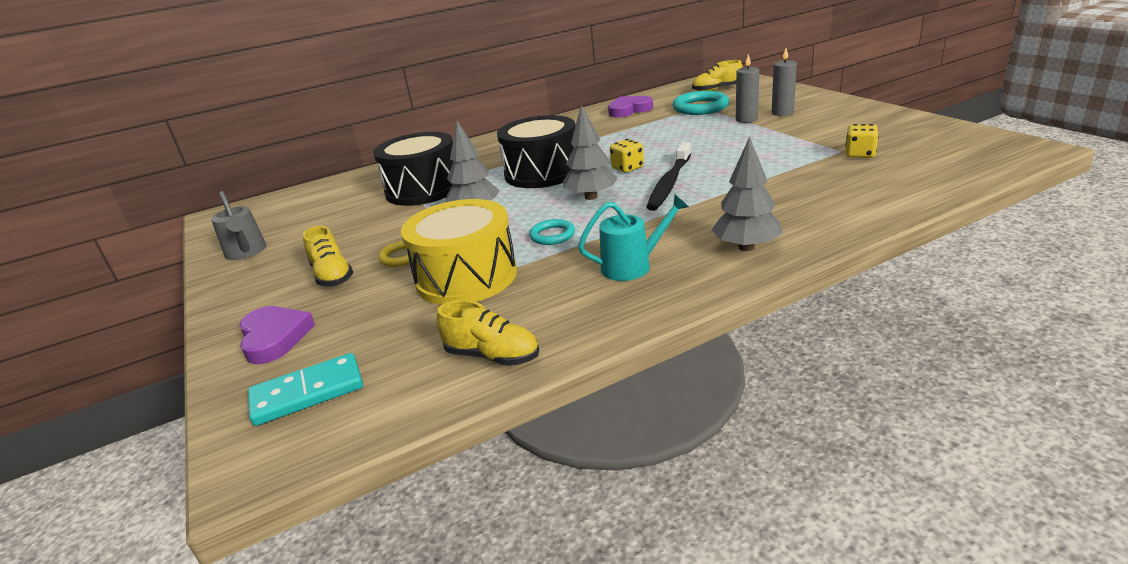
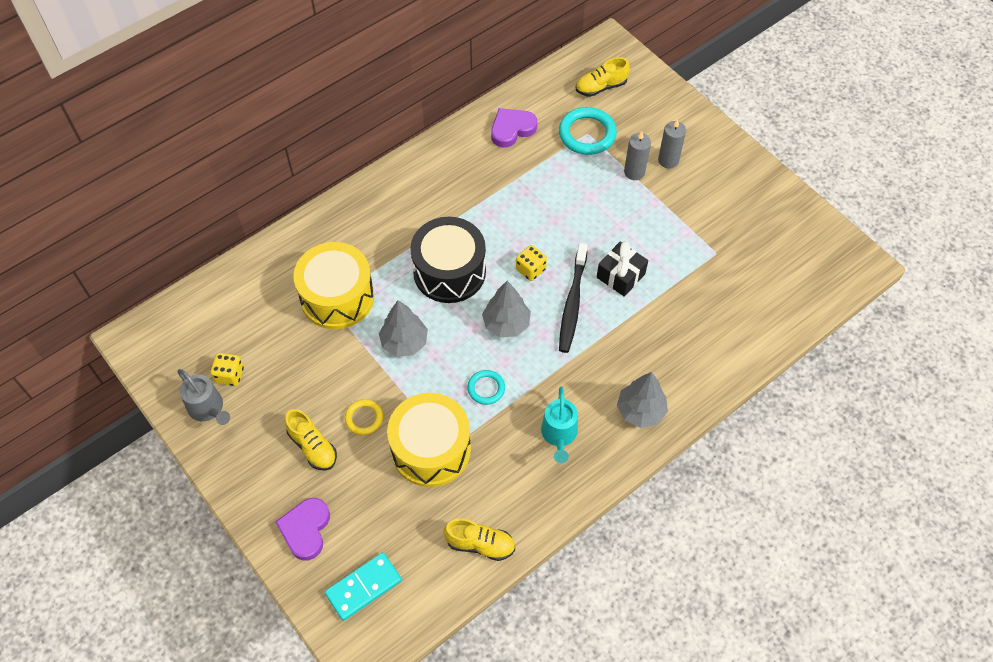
camera: 15 degrees left, 30 degrees up
(274, 338) = (305, 529): purple heart -> purple heart turned 135 degrees counterclockwise
(423, 189) = (337, 297): black drum -> yellow drum
(633, 266) = (559, 435): turquoise watering can -> turquoise watering can turned 120 degrees clockwise
(727, 167) = (620, 276): none -> black gift
(859, 154) = (731, 261): yellow dice -> yellow dice (230, 375)

